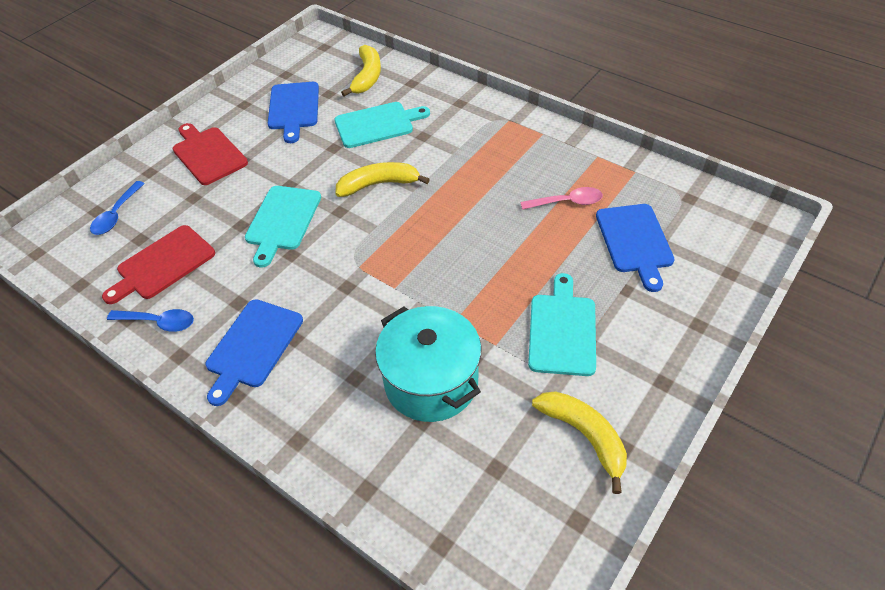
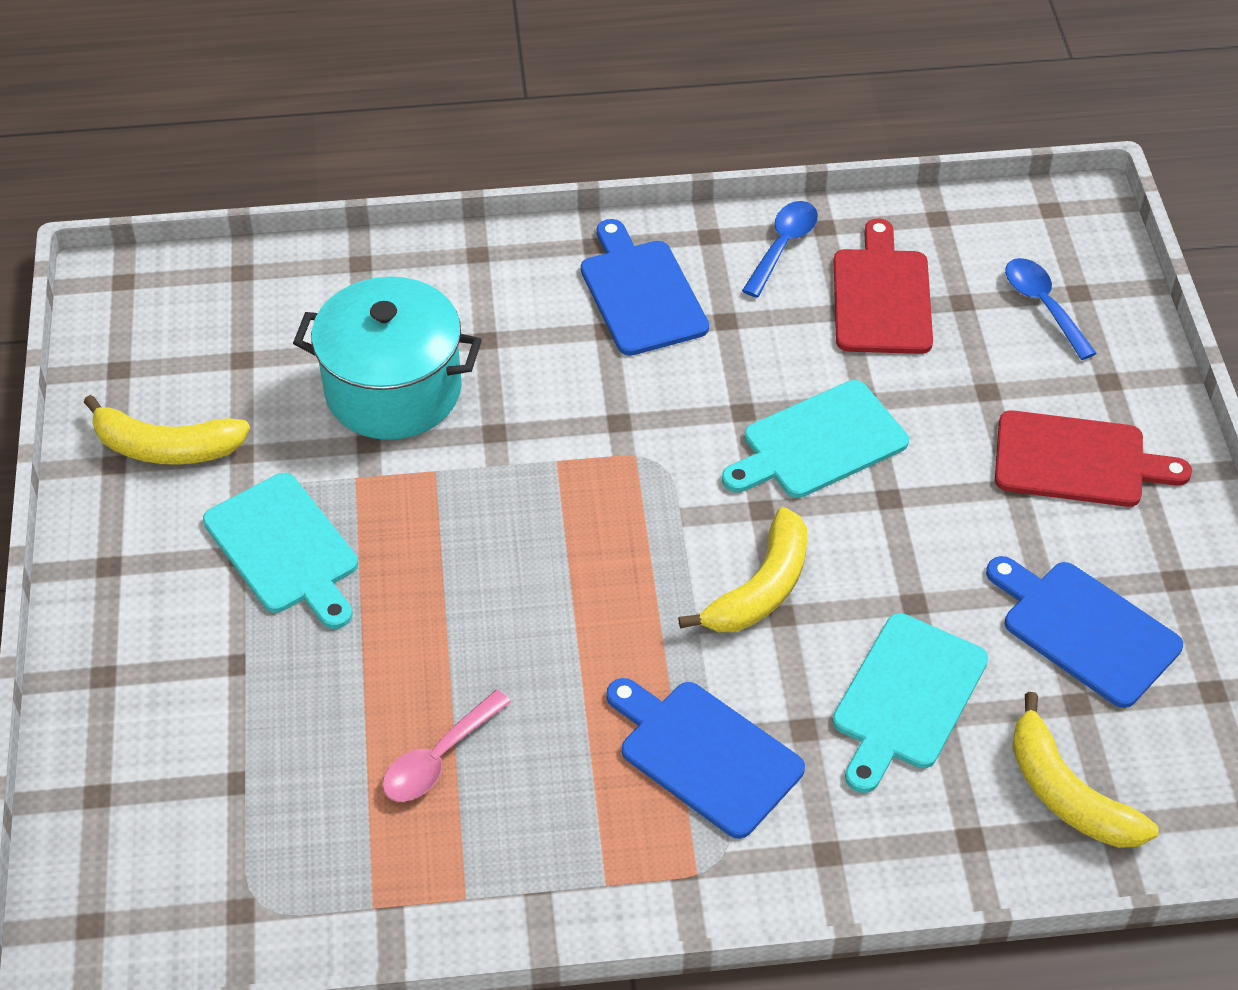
camera: 135 degrees right, 0 degrees up
(159, 322) = (783, 246): blue spoon -> blue spoon turned 150 degrees clockwise
(282, 221) = (818, 443): turquoise cutting board -> turquoise cutting board turned 90 degrees counterclockwise
(635, 241) = (277, 755): blue cutting board -> blue cutting board (704, 754)

